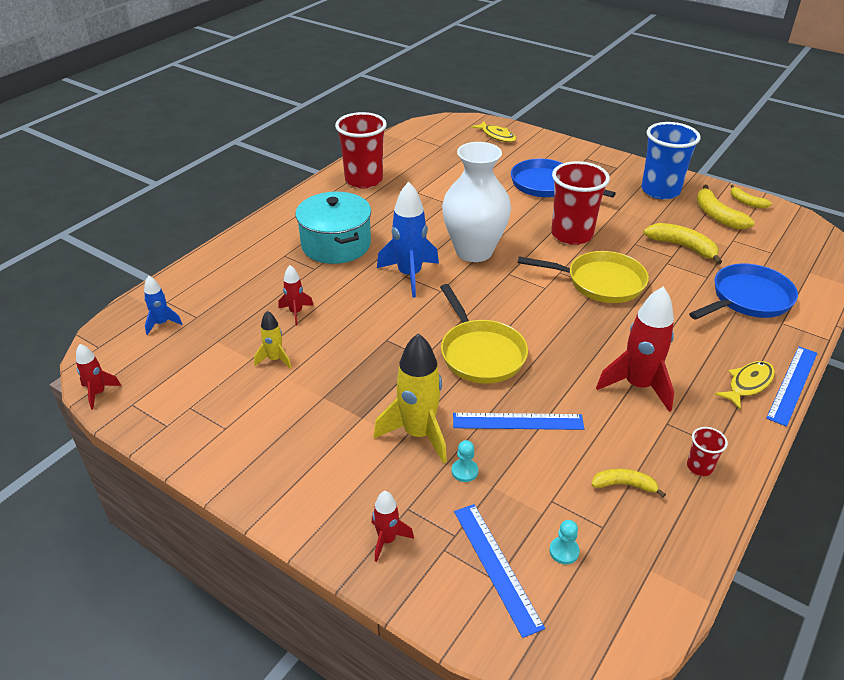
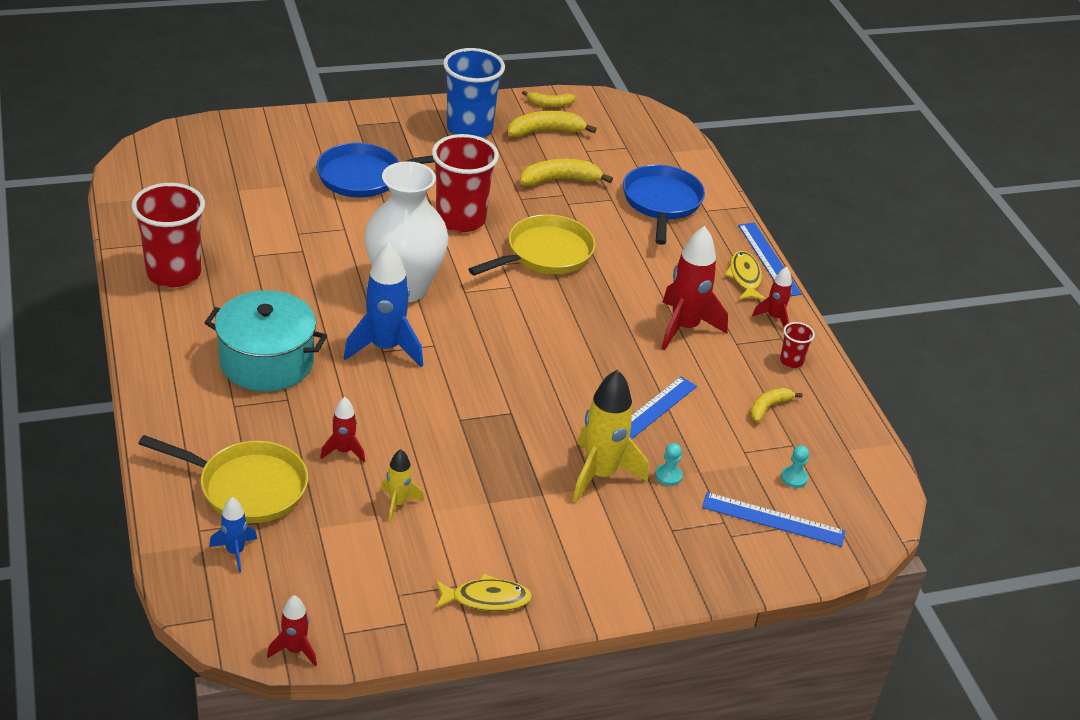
camera: 55 degrees left, 0 degrees up
(387, 540) = (691, 560): red rocket -> red rocket (774, 318)
(480, 353) = (548, 379): yellow pan -> yellow pan (247, 487)
(497, 136) = (230, 141): yellow fish -> yellow fish (486, 599)
(717, 215) = (545, 131): yellow banana -> yellow banana turned 150 degrees clockwise

